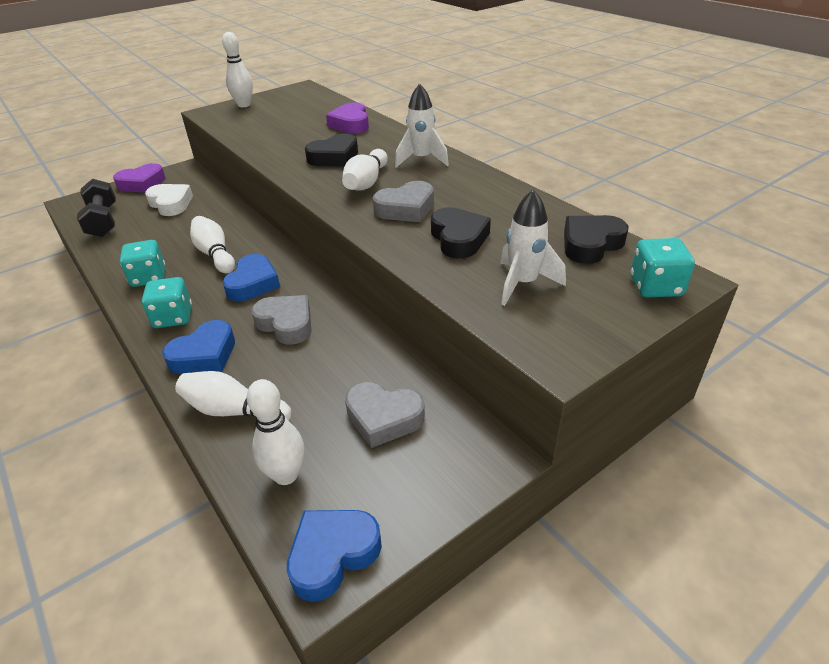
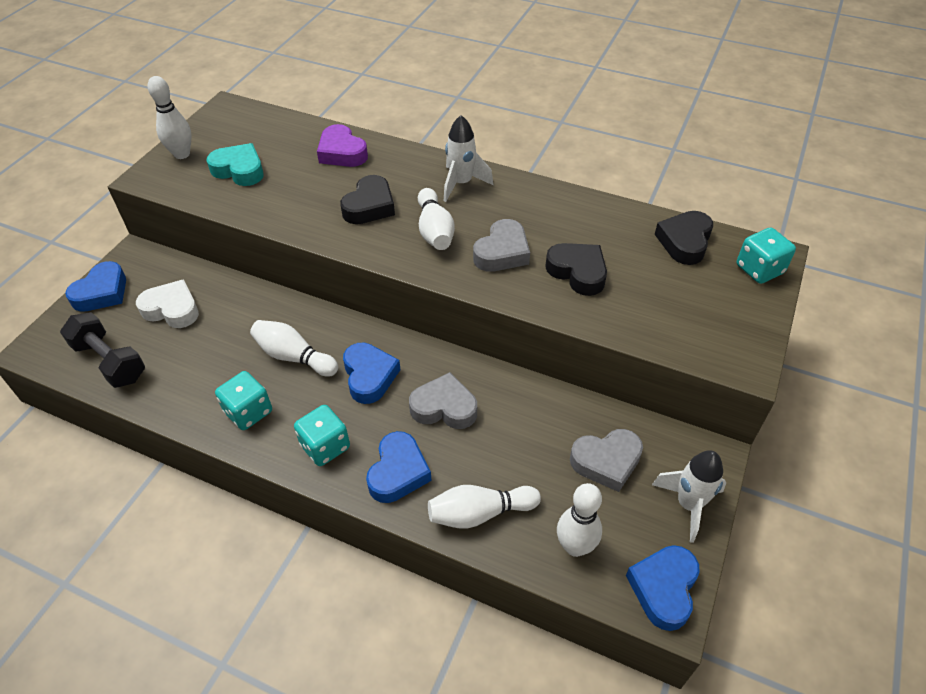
camera: 30 degrees left, 10 degrees up
(142, 184) = (102, 292): purple heart -> blue heart
(269, 119) = (239, 170): none -> turquoise heart
(523, 284) = (666, 302): white rocket -> white rocket (688, 505)

